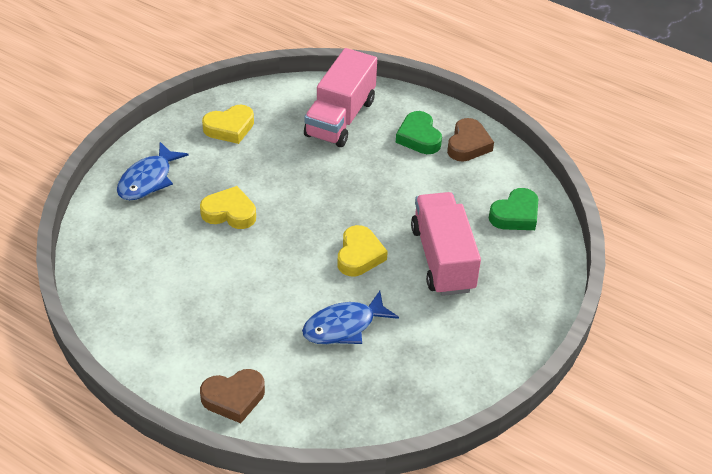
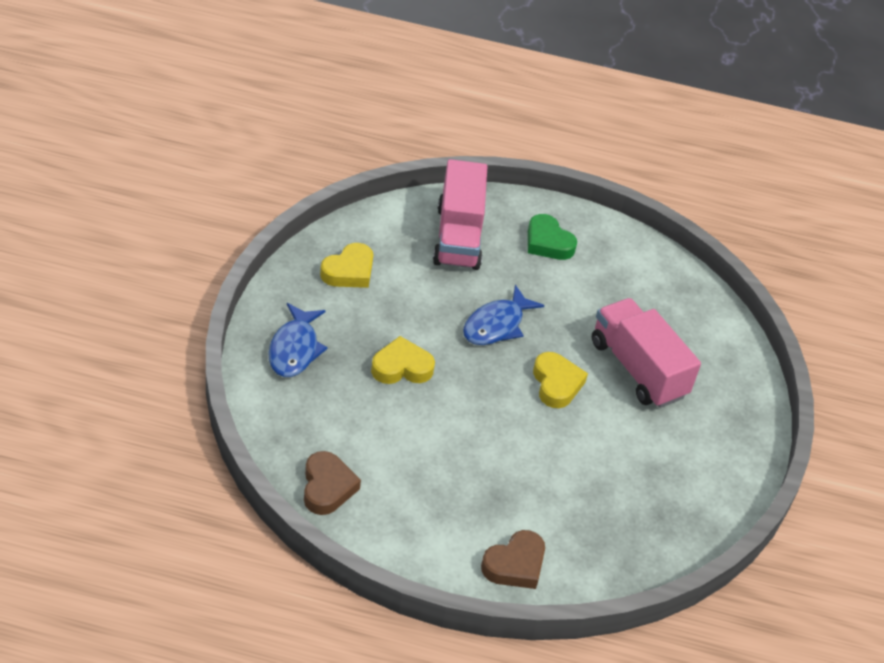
camera: 25 degrees left, 0 degrees up
(344, 326) = (581, 462): blue fish -> blue fish (496, 325)
(468, 144) = (599, 241): brown heart -> brown heart (327, 487)
(515, 215) = (682, 307): green heart -> none

